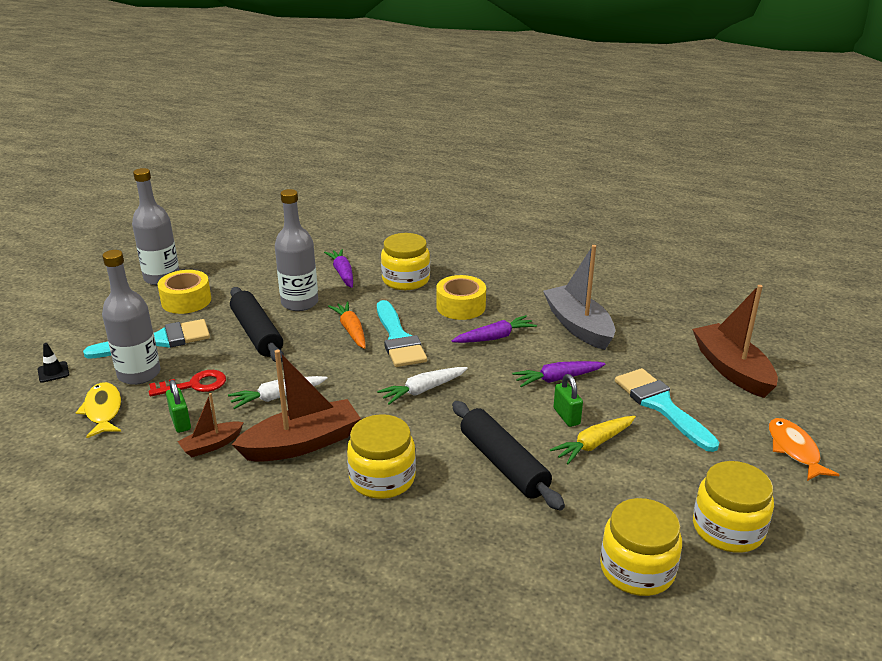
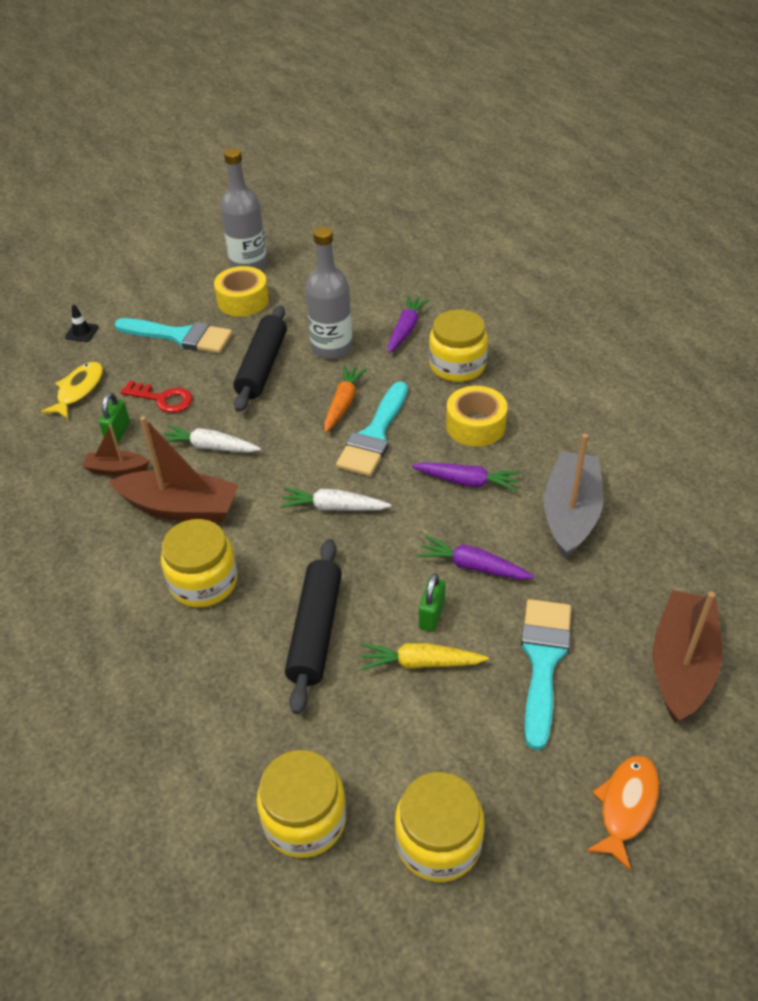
camera: 40 degrees right, 15 degrees up
(139, 374) = (135, 365): grey bottle -> none

